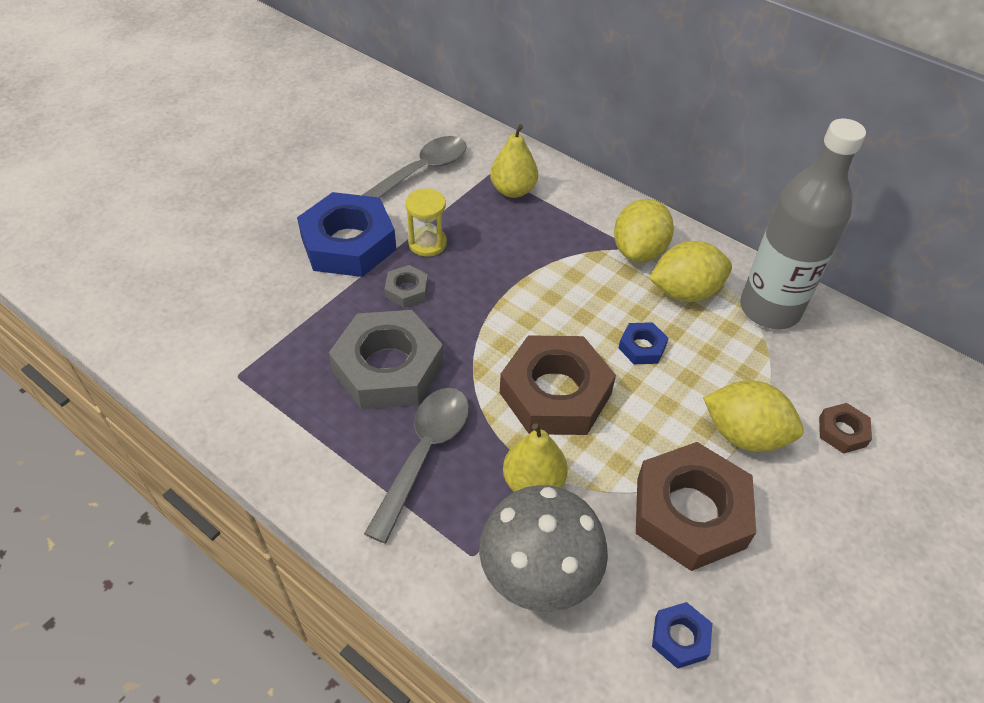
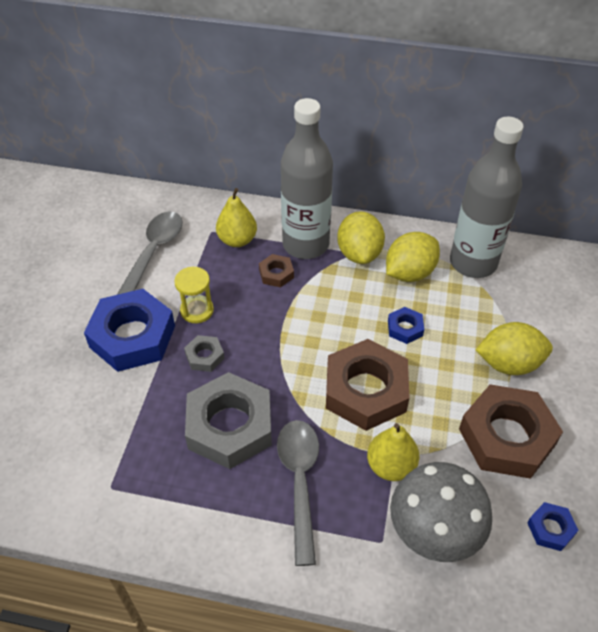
camera: 25 degrees left, 0 degrees up
(584, 220) = (305, 244): none -> grey bottle
(842, 431) = (567, 333): brown nut -> brown nut (276, 274)

